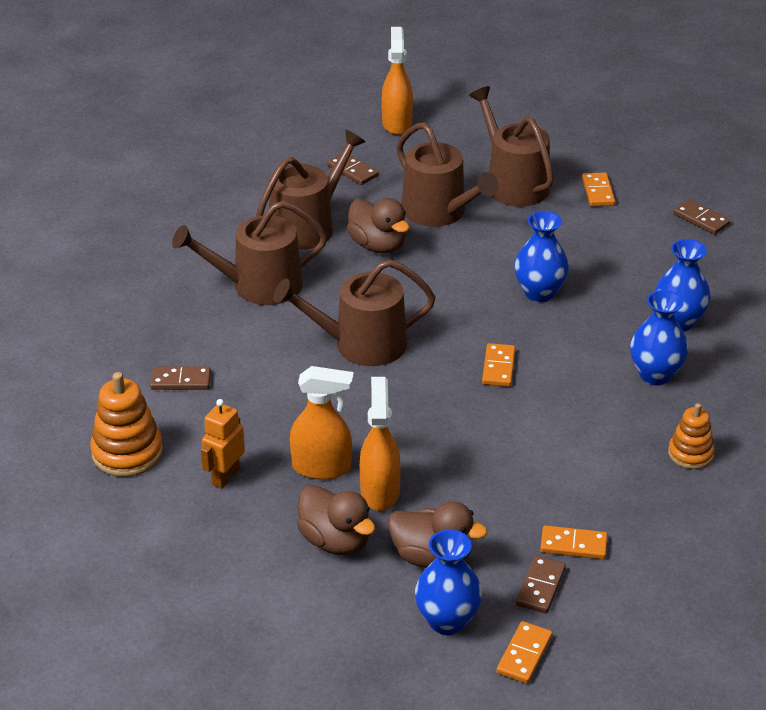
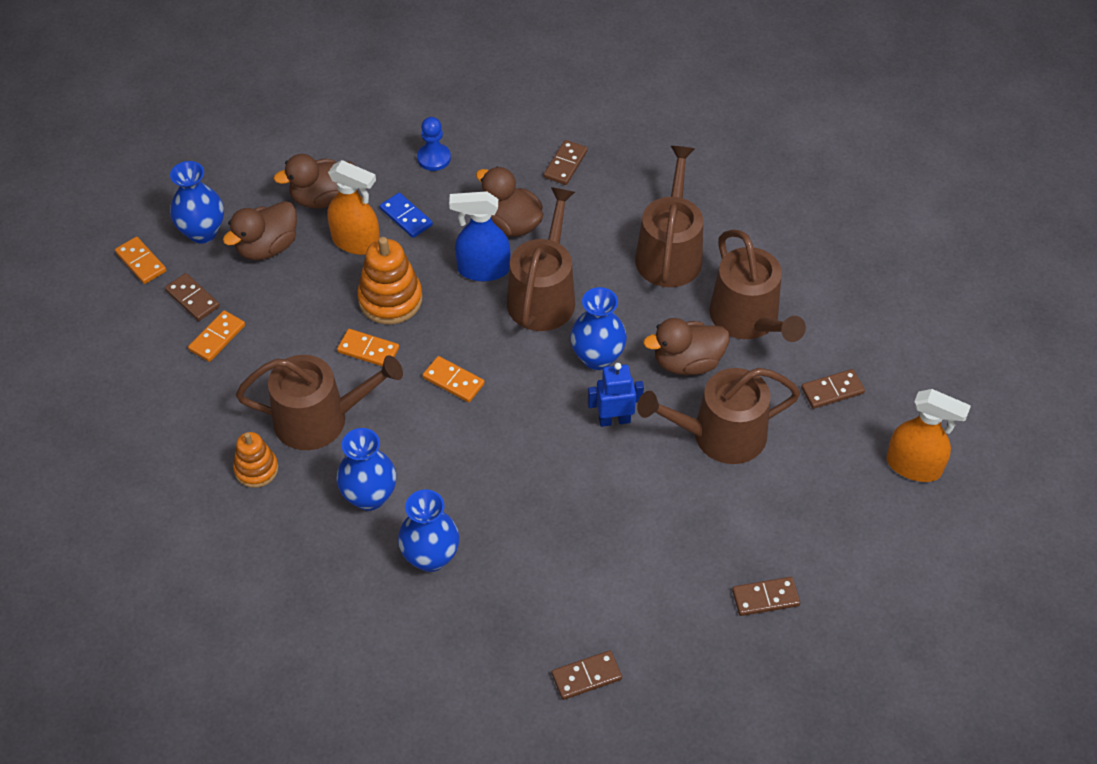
camera: 115 degrees right, 15 degrees up
(127, 453) = (497, 111): orange stacking toy -> orange stacking toy (390, 299)
(225, 477) = (434, 158): orange robot -> blue pawn
(284, 392) = (511, 224): none -> brown duck
(322, 467) = (406, 217): orange spray bottle -> blue domino
(356, 392) = (483, 269): none -> blue spray bottle
(467, 267) = (614, 420): none -> blue robot
(513, 183) = (743, 525): brown watering can -> brown watering can (320, 419)
(539, 293) = (541, 461): blue vase -> blue vase (597, 357)
(565, 160) = (765, 598): none -> brown domino
(598, 192) = (688, 600): orange domino -> orange domino (368, 350)

